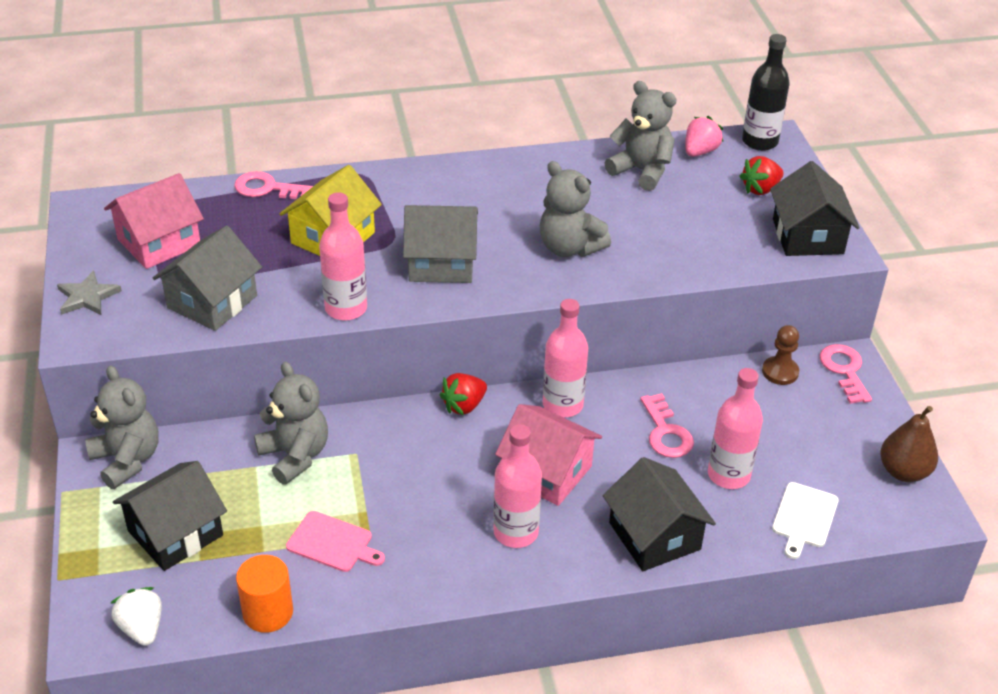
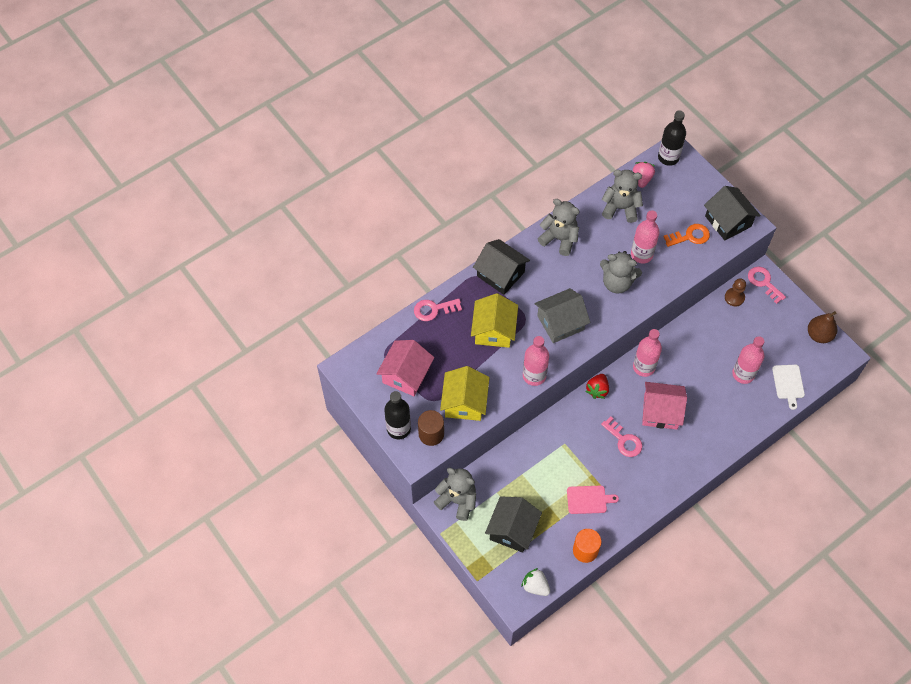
camera: 25 degrees left, 20 degrees up
(87, 297) = (398, 429): grey star -> black bottle
(127, 320) = (431, 434): none -> brown cylinder
(212, 302) = (464, 402): grey house -> yellow house
(295, 456) = (536, 459): grey teddy bear -> grey teddy bear (559, 239)
(516, 532) = (667, 453): pink bottle -> pink bottle (641, 254)
(654, 536) = (729, 426): black house -> black house (500, 274)
(666, 432) = (701, 361): pink key -> pink key (624, 440)
(730, 234) = (690, 236): none -> orange key
(760, 189) = (687, 195): red strawberry -> none

